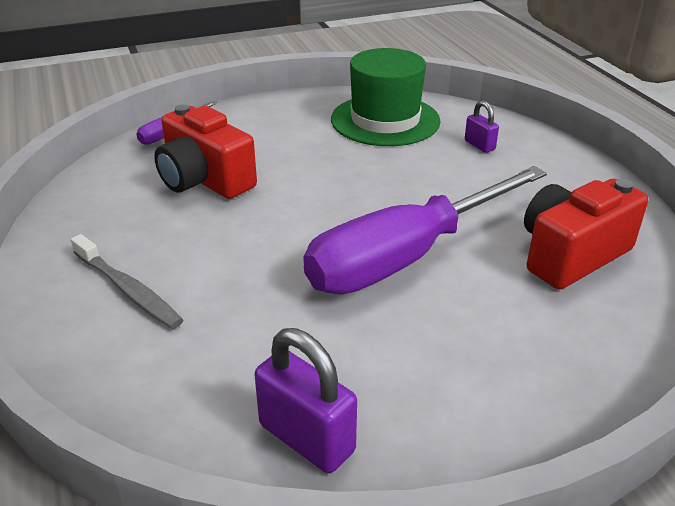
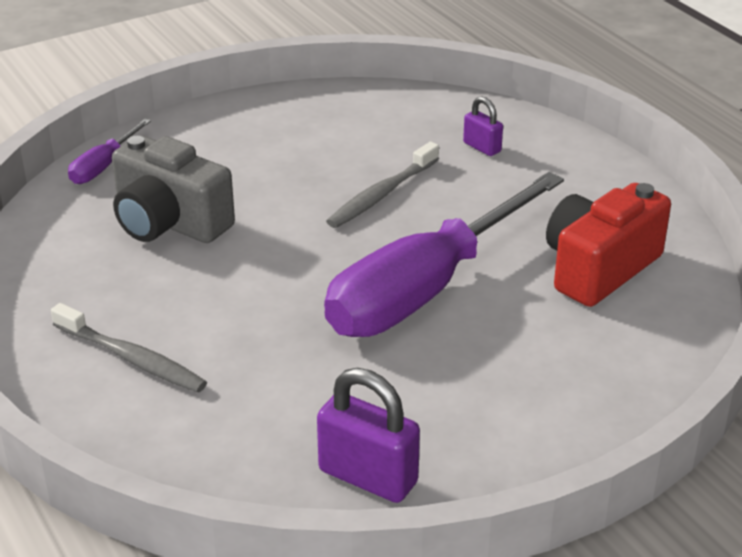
camera: 10 degrees left, 0 degrees up
(204, 180) = (169, 222): red camera -> grey camera
(385, 120) = (363, 124): green hat -> none
(386, 174) = (381, 194): none -> grey toothbrush

